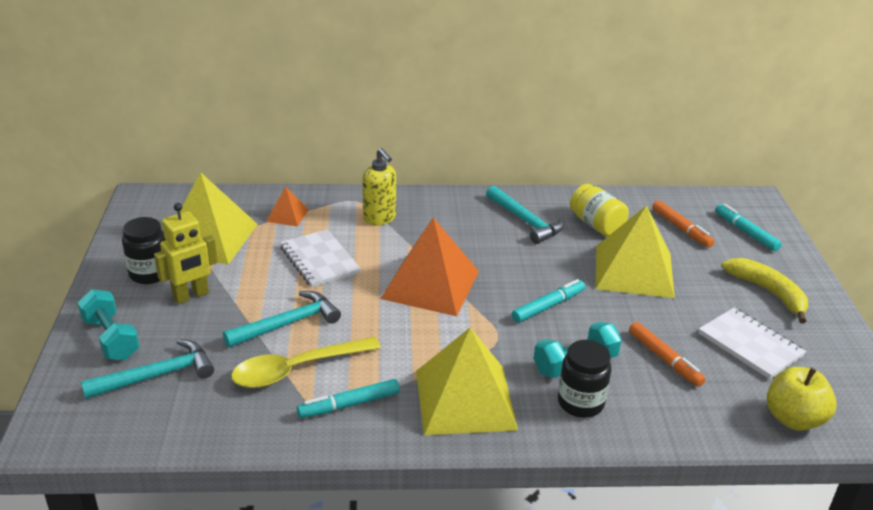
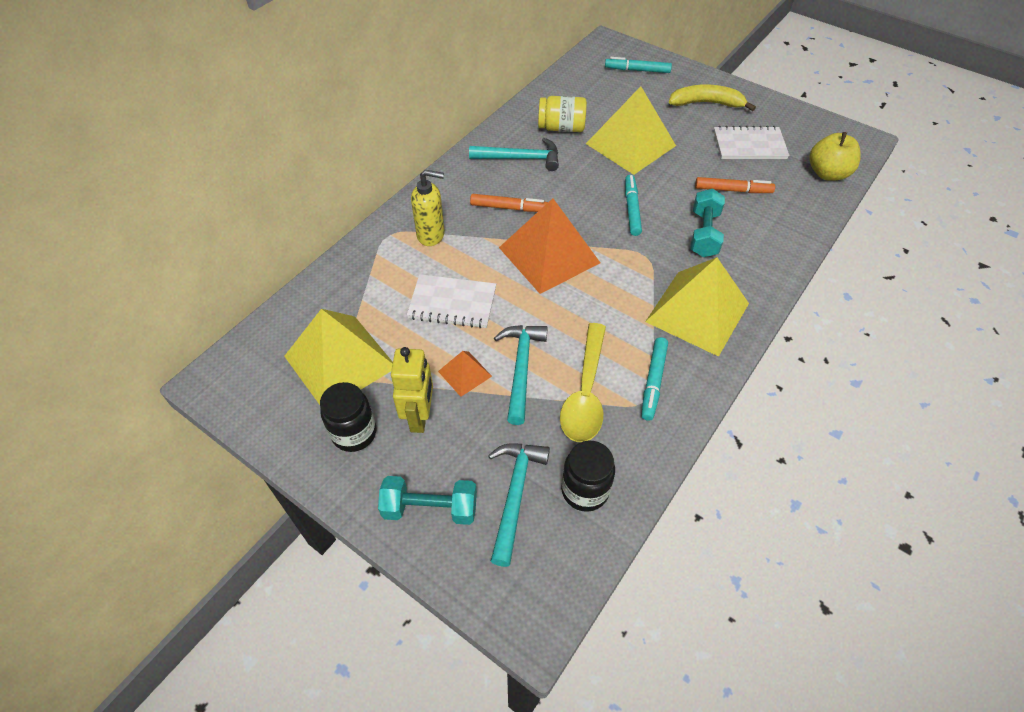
camera: 50 degrees left, 20 degrees up
(287, 215) = (362, 289): orange pyramid -> orange pyramid (464, 373)
(580, 403) = (745, 256): black jar -> black jar (585, 490)
(681, 229) = (605, 94): orange marker -> orange marker (509, 208)

